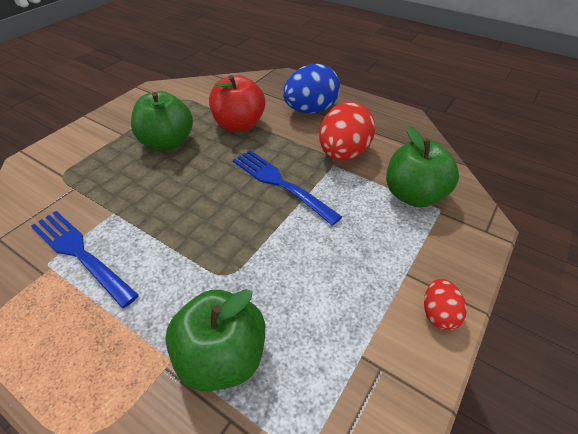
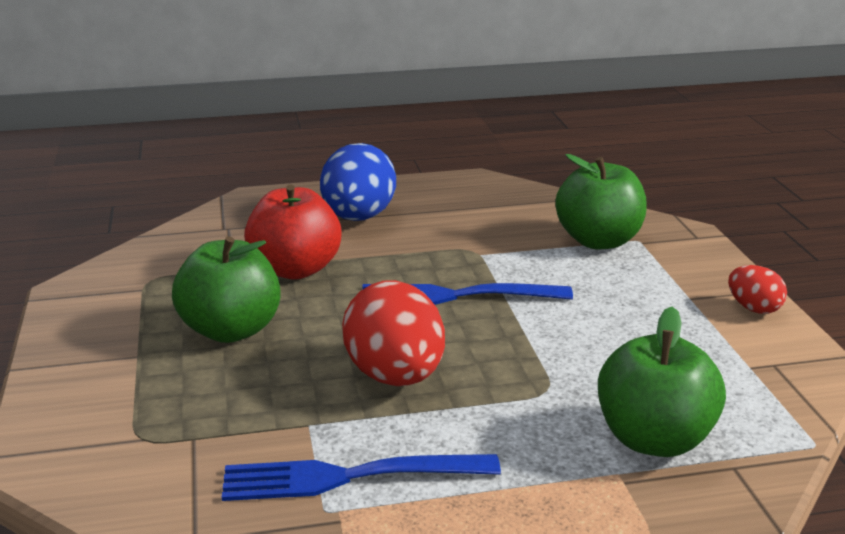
camera: 45 degrees left, 20 degrees down
(343, 153) = (472, 240): red egg -> red egg (395, 377)

